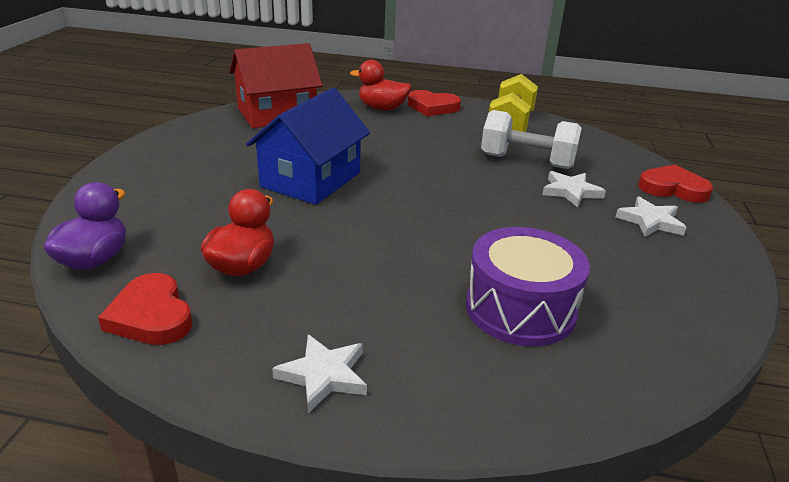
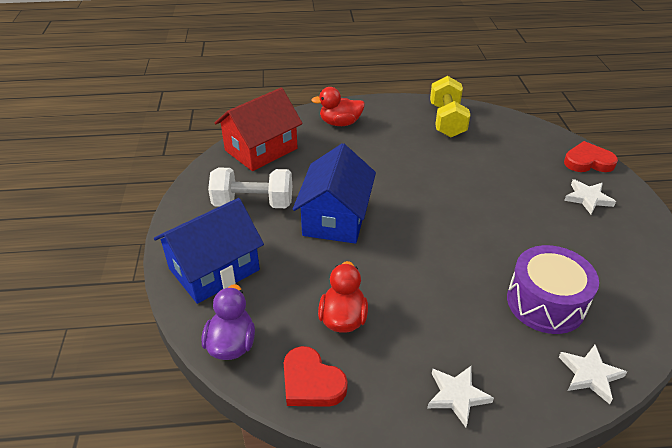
camera: 15 degrees left, 10 degrees up
(137, 195) = (214, 269): none -> blue house
(432, 107) = (378, 112): red heart -> none
(526, 161) = (478, 158): white dumbbell -> white dumbbell (253, 203)
(571, 191) = (523, 182): white star -> white star (590, 375)

